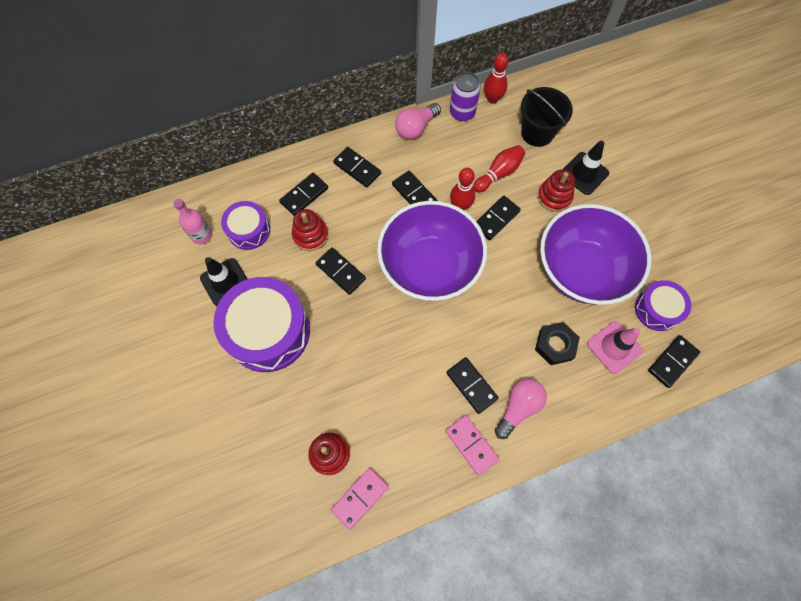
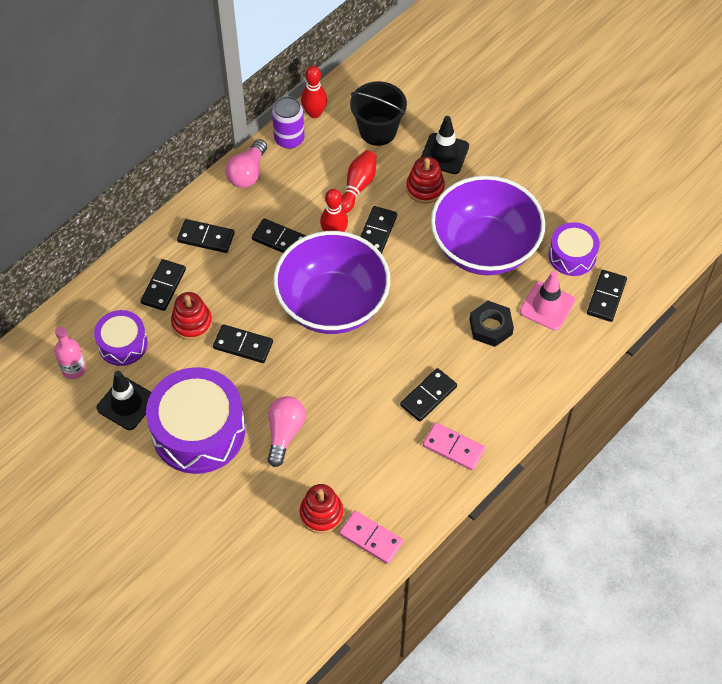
camera: 25 degrees left, 10 degrees down
(360, 498) = (371, 538): pink domino -> pink domino turned 75 degrees counterclockwise
(471, 385) = (428, 396): black domino -> black domino turned 75 degrees counterclockwise
(518, 408) = (482, 397): pink light bulb -> pink light bulb (284, 433)

